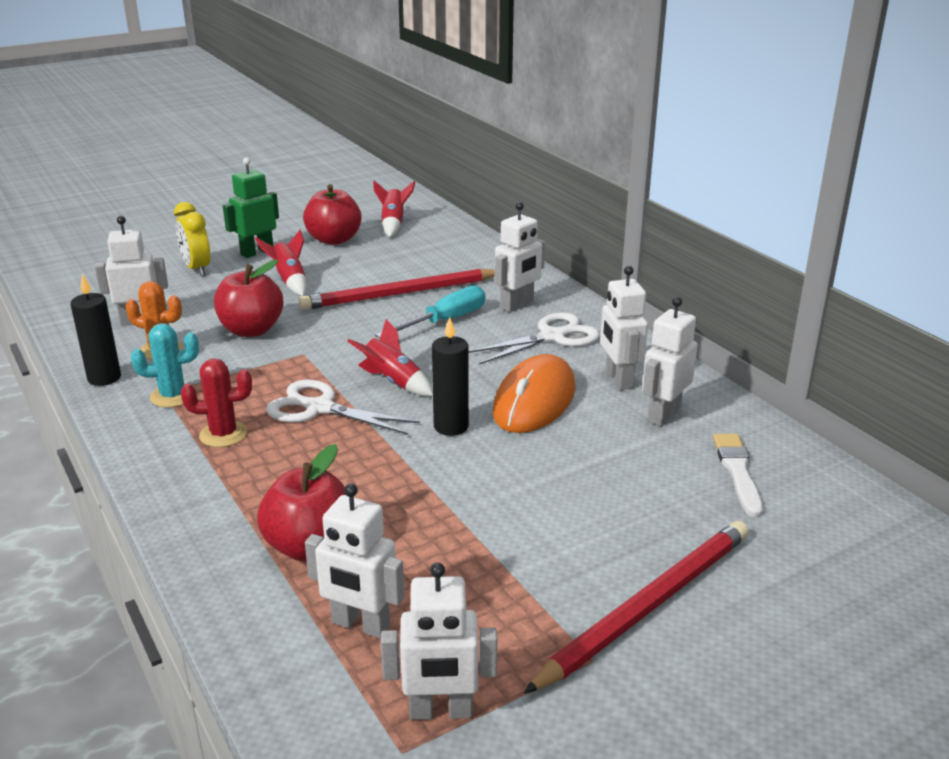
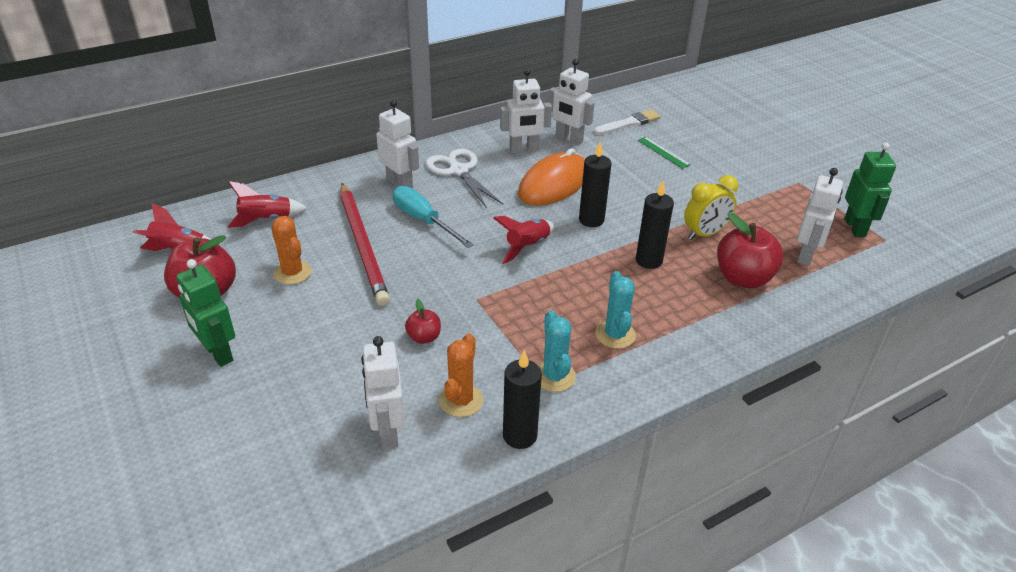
camera: 90 degrees left, 10 degrees up
(197, 268) = (250, 402): yellow clock -> yellow clock (704, 234)
(223, 434) = (615, 335): red cactus -> turquoise cactus
(251, 330) = (424, 337): red apple -> red apple, size x0.51
(289, 281) = (311, 319): red rocket -> red rocket (266, 220)
(319, 408) = (570, 284): white scissors -> none
(358, 268) = (292, 273): none -> orange cactus
(359, 467) = (649, 260): none -> black candle
(440, 711) = (855, 227): white robot -> green robot
(534, 400) = (553, 184): orange mouse -> orange mouse turned 75 degrees counterclockwise
(647, 606) = (753, 163): red pencil -> none
(652, 501) = (663, 152): none -> green ruler
(738, 471) = (628, 123): white brush -> white brush turned 150 degrees clockwise

